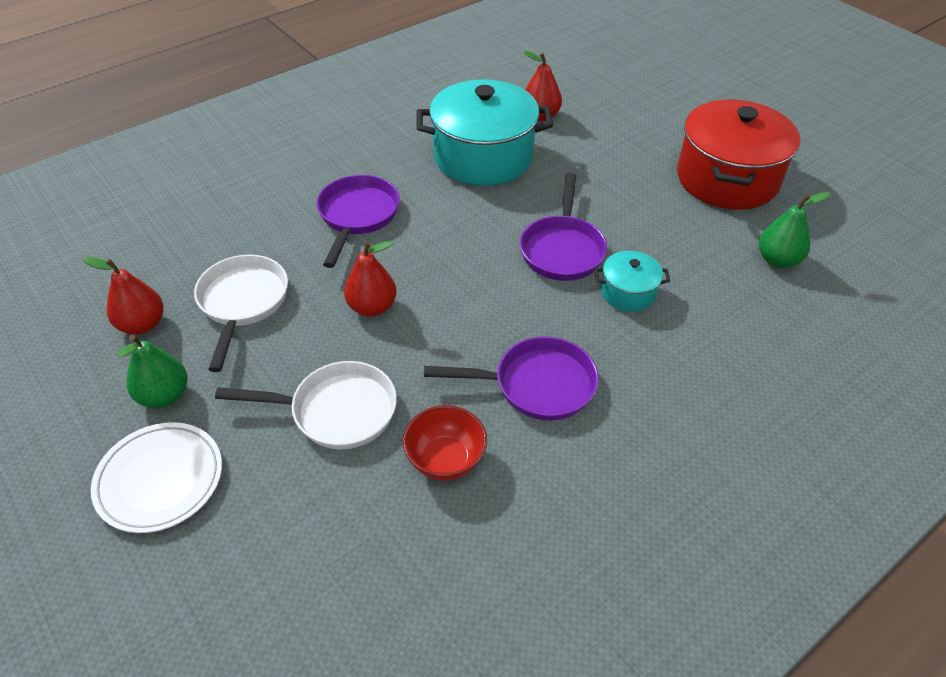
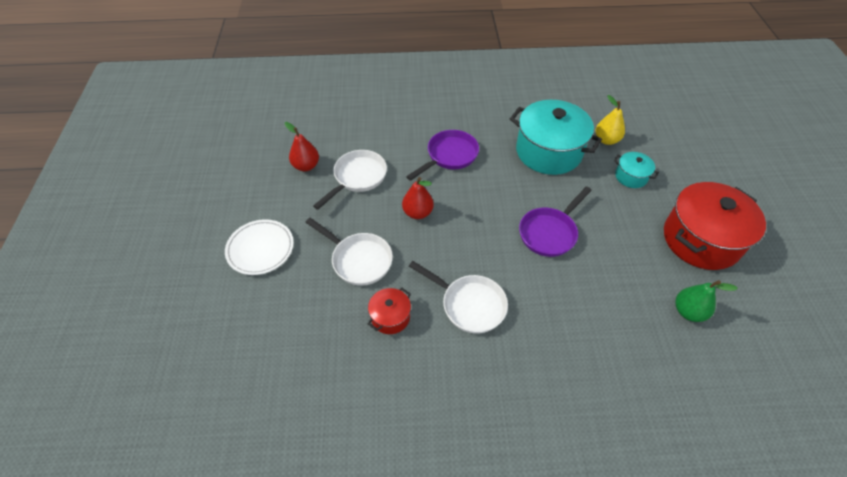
camera: 35 degrees right, 5 degrees up
(164, 396) = (290, 208): green pear -> none
(445, 460) = (390, 317): red bowl -> red pot
(536, 385) = (469, 304): purple pan -> white pan
(540, 116) = (606, 140): red pear -> yellow pear
(628, 293) = (567, 280): turquoise pot -> turquoise pot (631, 176)

